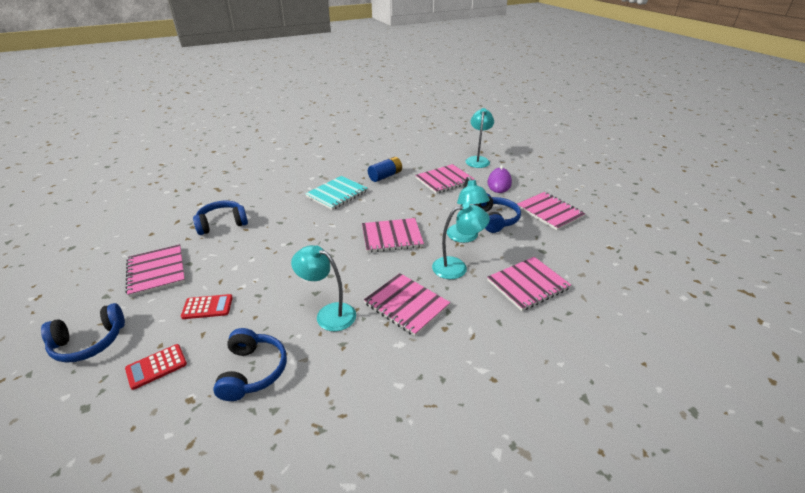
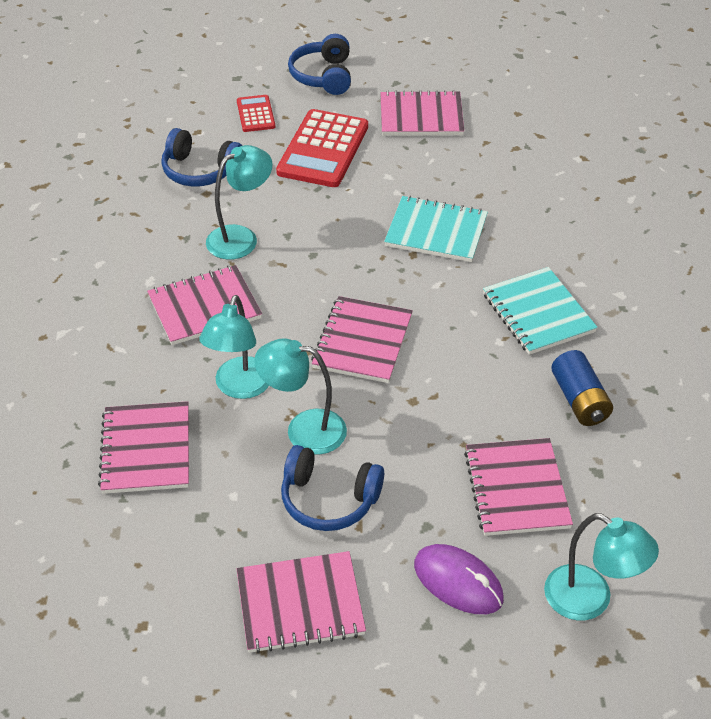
camera: 115 degrees right, 10 degrees up
(207, 307) = (323, 149): red calculator -> red calculator, size x1.92
(222, 224) = (507, 175): blue headphones -> none
(286, 236) = (436, 231): none -> turquoise notebook

